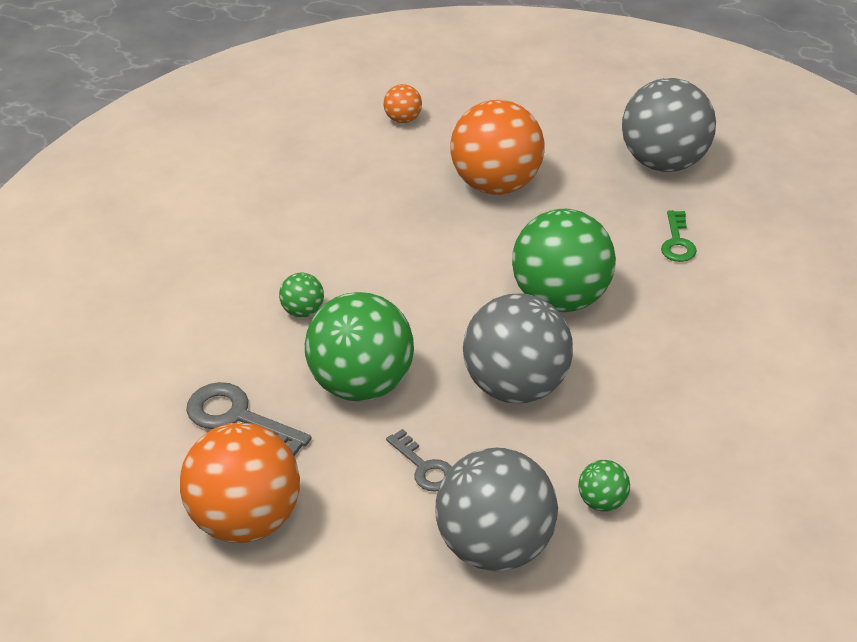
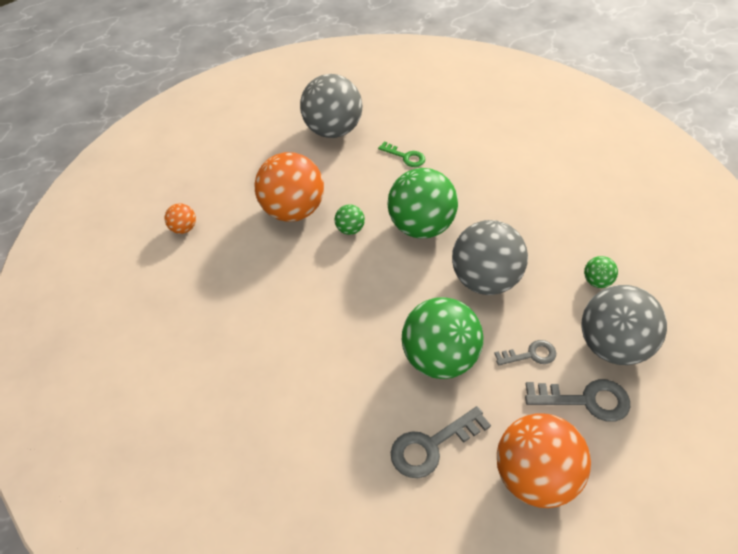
camera: 65 degrees left, 10 degrees up
(303, 311) = (345, 364): green ball -> green ball (349, 229)
(386, 541) = (585, 400): none -> grey key

